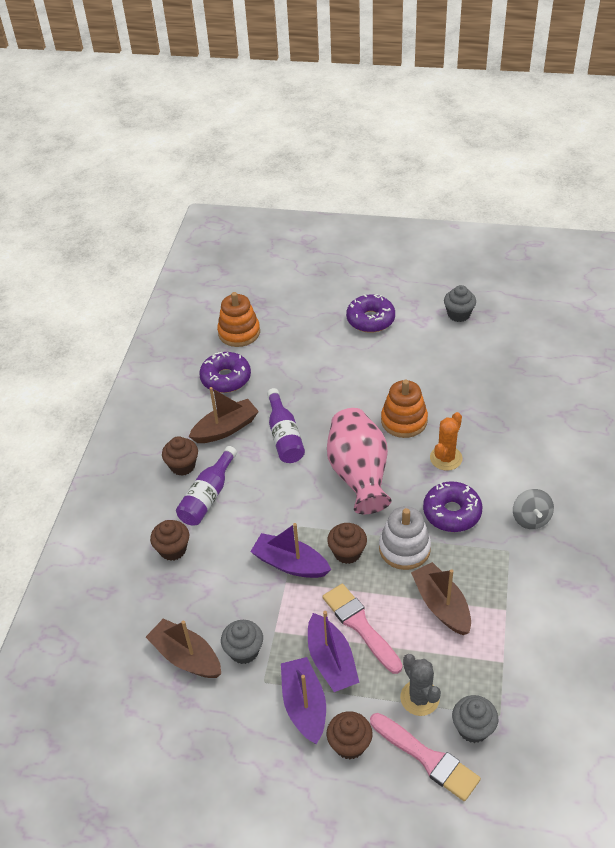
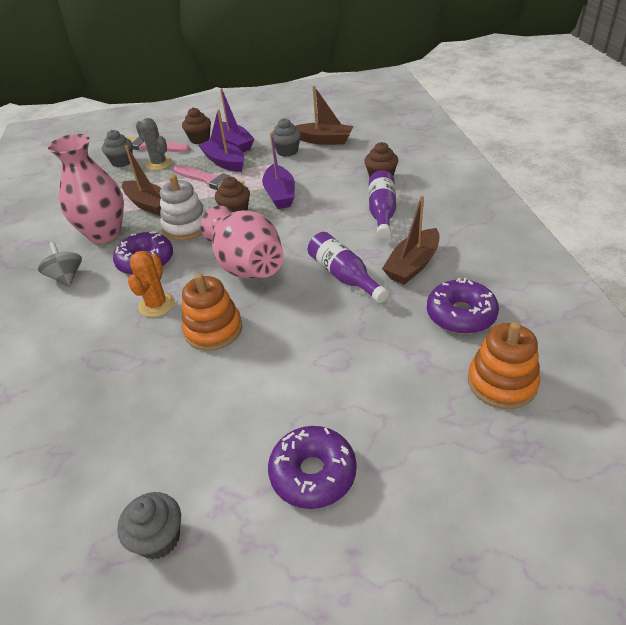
camera: 160 degrees right, 5 degrees down
(182, 466) = (426, 225): brown cupcake -> none
(290, 564) = (280, 194): purple boat -> purple boat turned 75 degrees clockwise
(494, 571) = (104, 233): none -> pink vase

